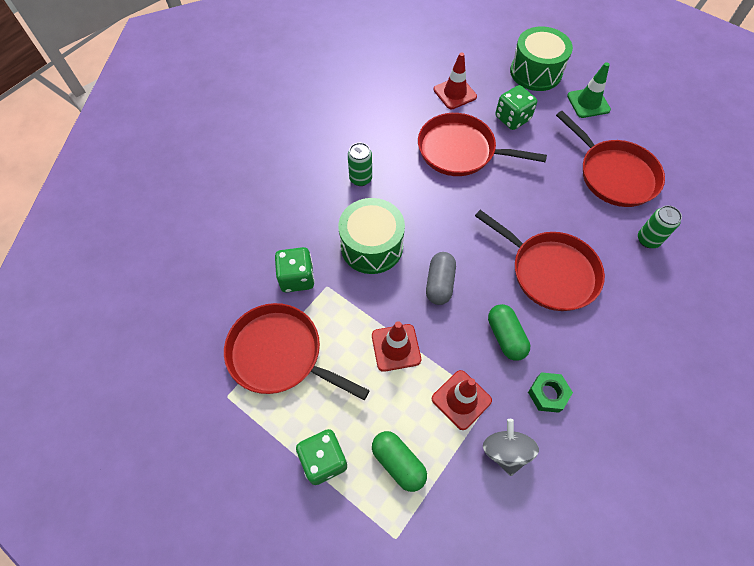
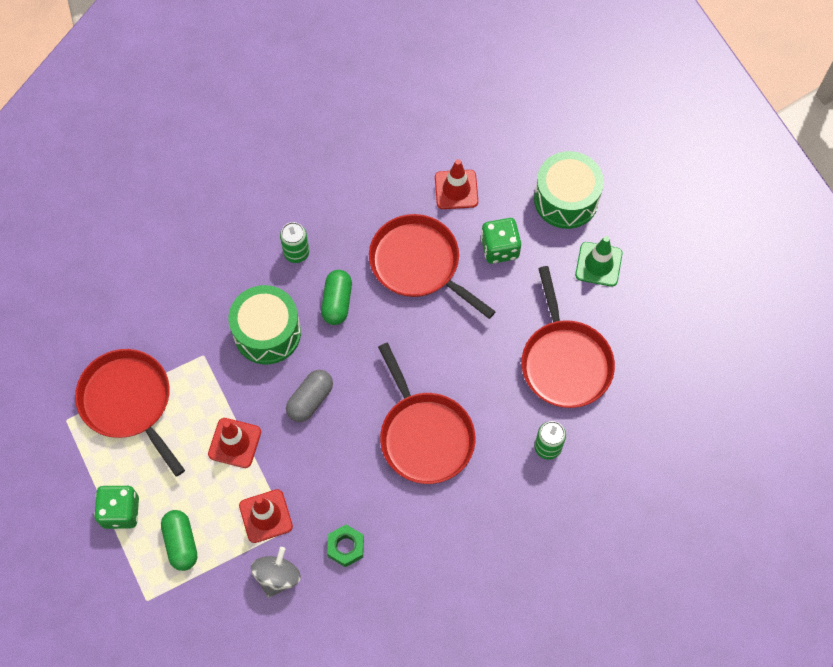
camera: 25 degrees right, 5 degrees up
(297, 278) = (180, 334): green dice -> none
(505, 337) = (341, 479): green capsule -> green capsule (337, 302)

